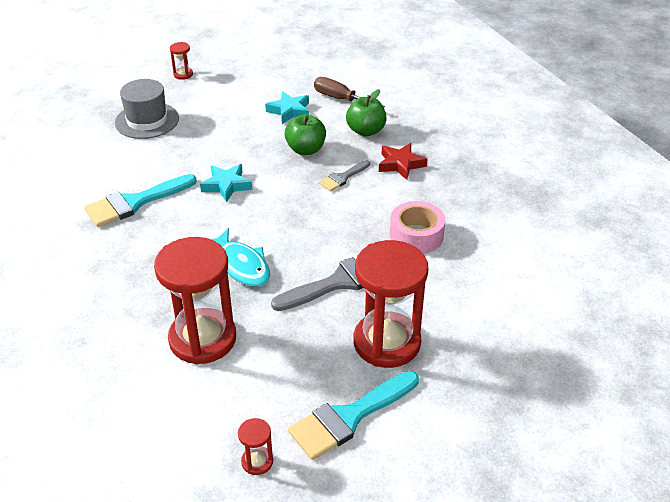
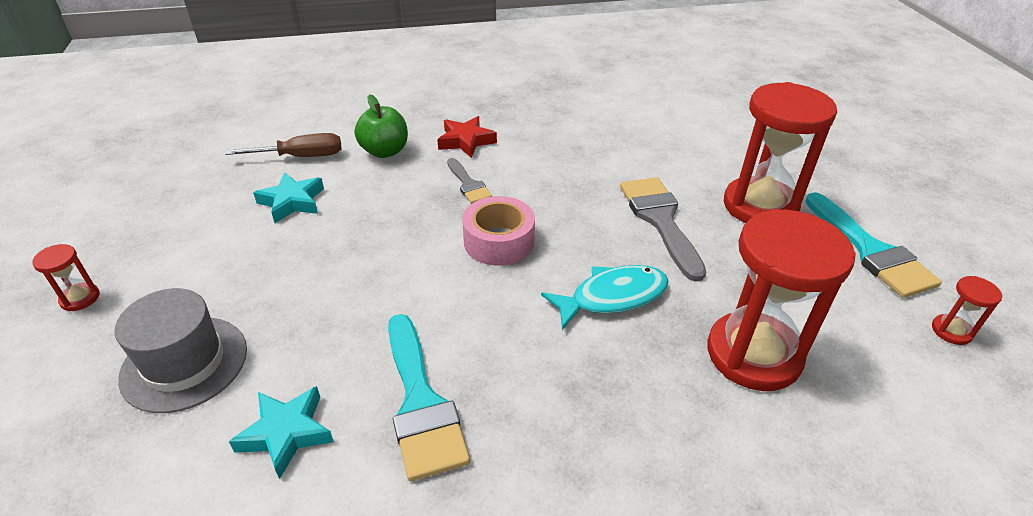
camera: 75 degrees left, 0 degrees up
(226, 185) = (431, 287): turquoise star -> turquoise star (286, 433)
(305, 150) = (392, 203): green apple -> none
(340, 99) = (301, 157): brown screwdriver -> brown screwdriver turned 150 degrees counterclockwise
(416, 235) = (595, 156): pink tape -> pink tape (499, 241)

